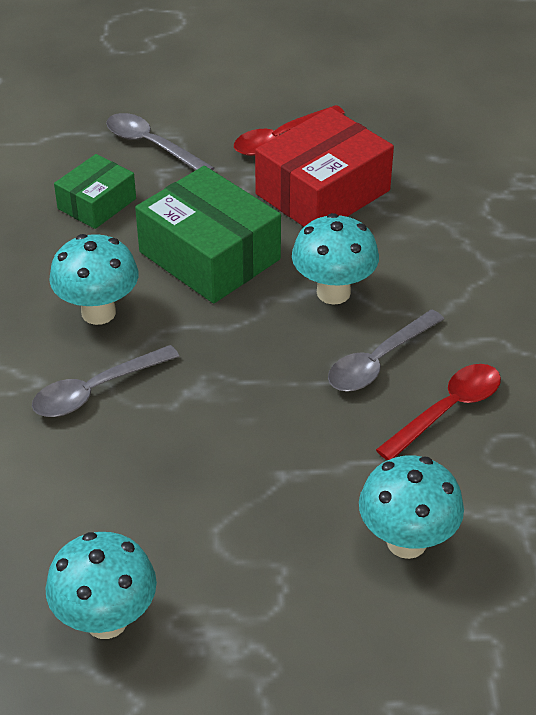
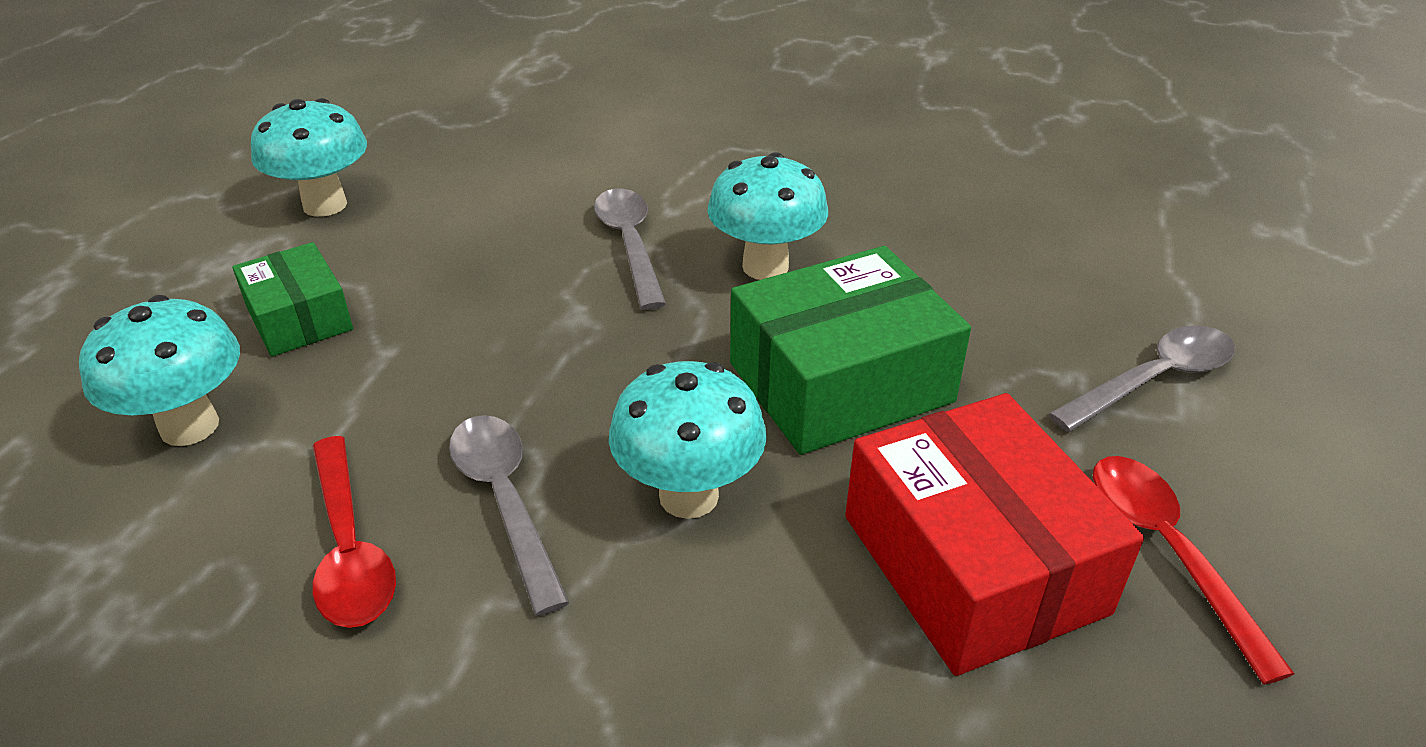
camera: 110 degrees right, 5 degrees down
(97, 204) = (1002, 301): green box -> green box (299, 318)

